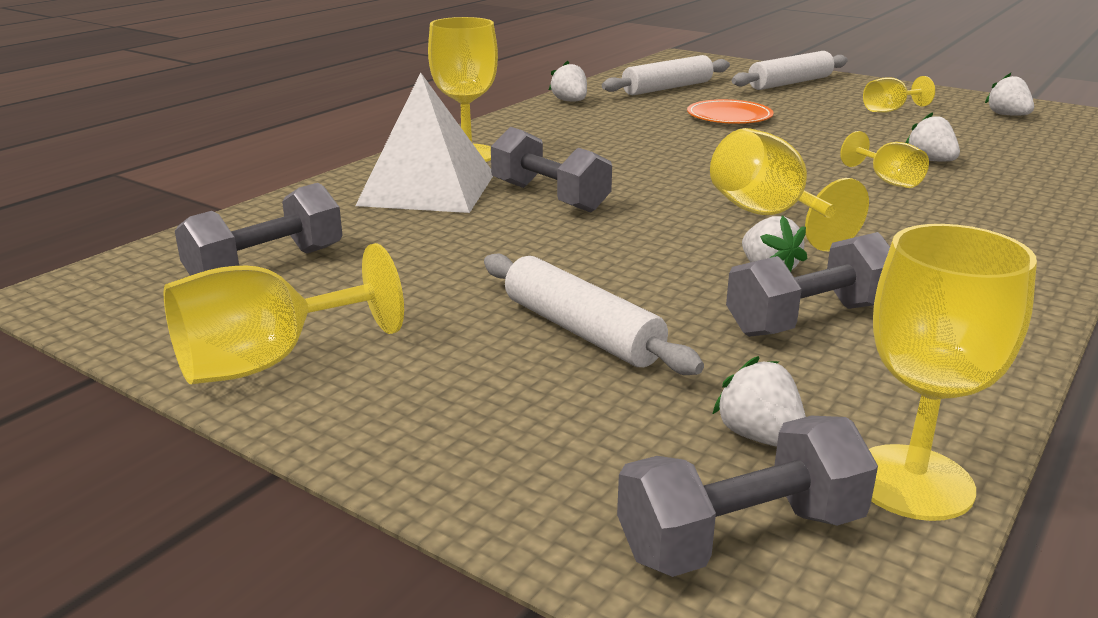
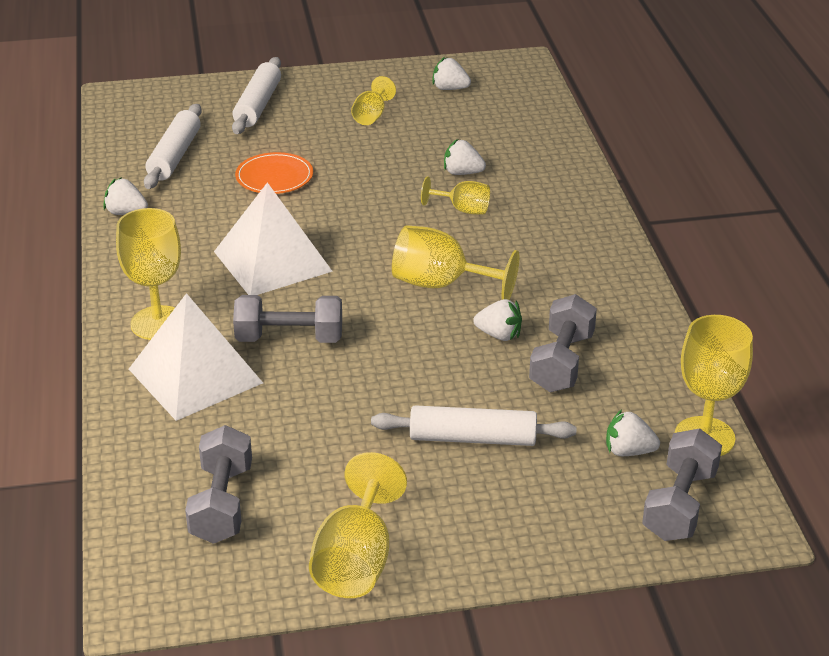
camera: 45 degrees left, 10 degrees up
(631, 154) = (272, 261): none -> white pyramid

